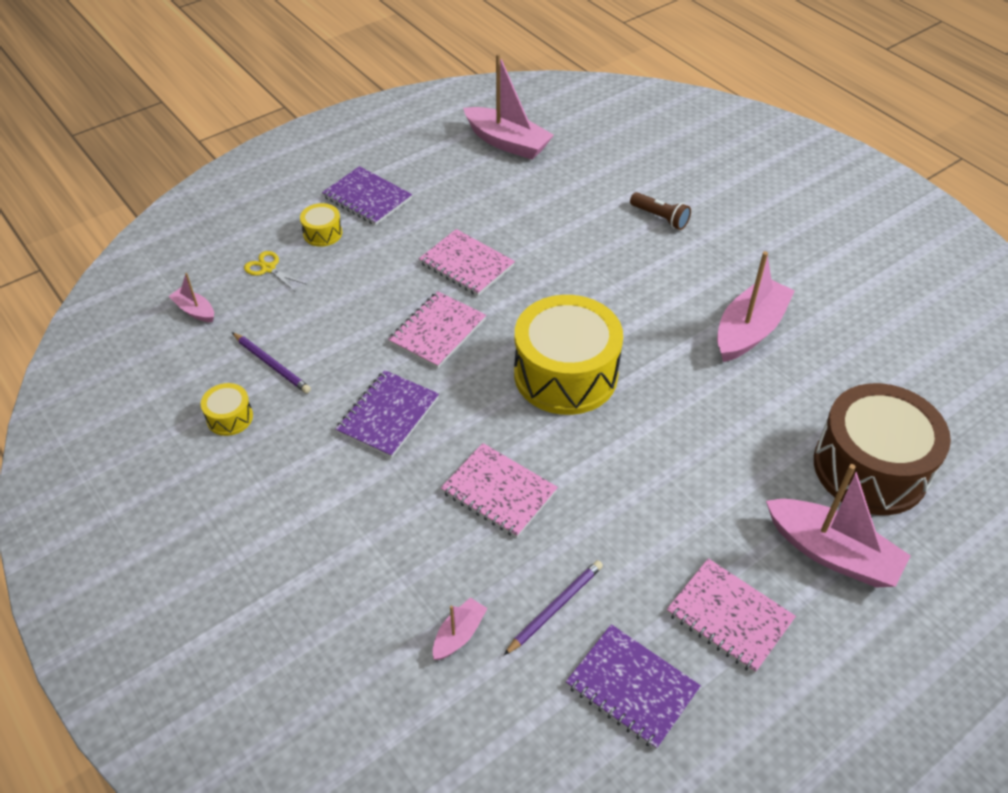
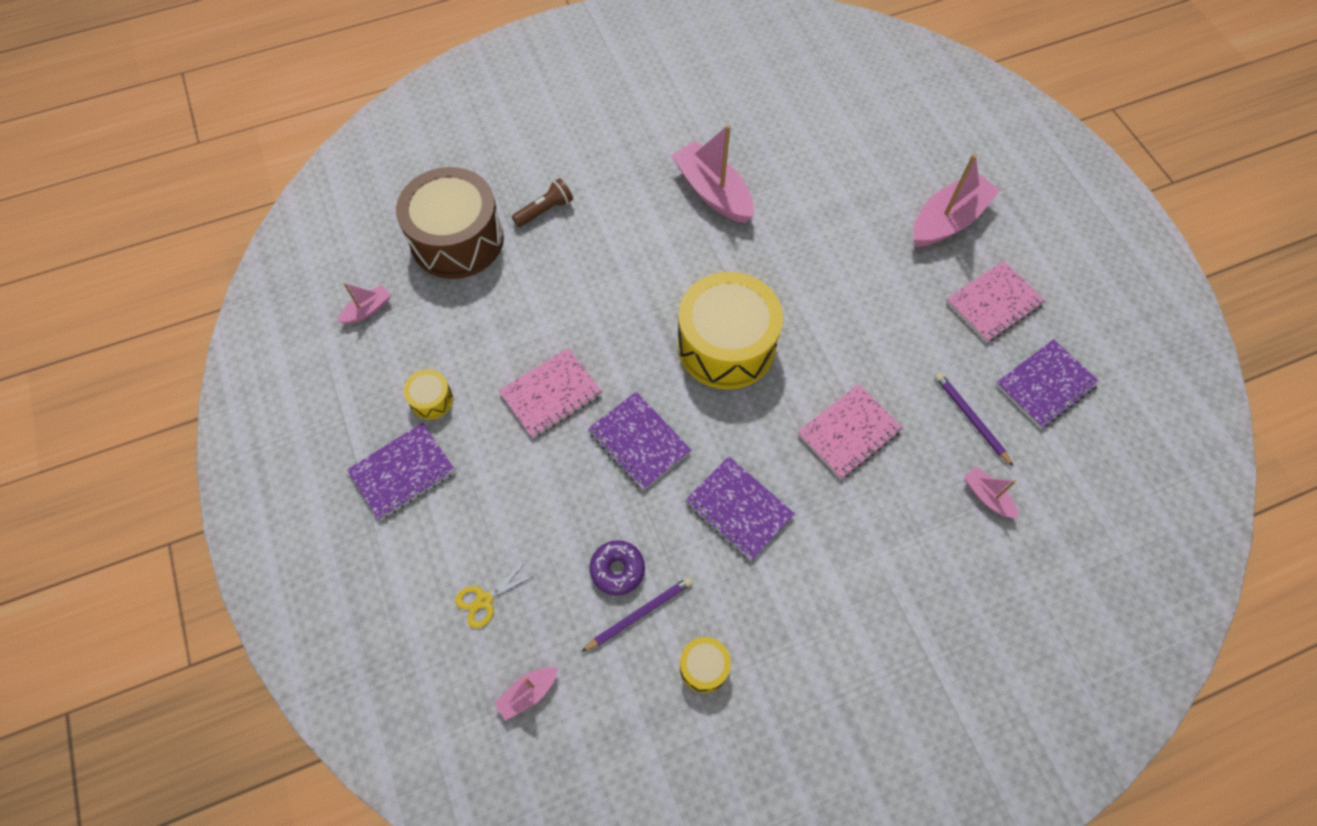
camera: 75 degrees left, 15 degrees up
(310, 342) = (617, 570): none -> purple donut
(322, 233) = (446, 531): yellow drum -> yellow drum (431, 400)
(437, 331) = (639, 442): pink notebook -> purple notebook
(507, 142) = (367, 310): pink boat -> pink boat, size x0.49
(870, 468) = (876, 167): brown drum -> brown drum (457, 240)

